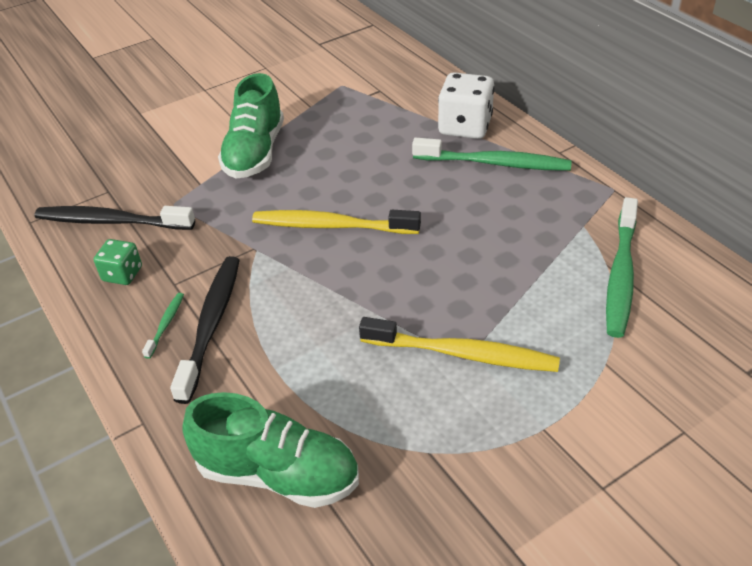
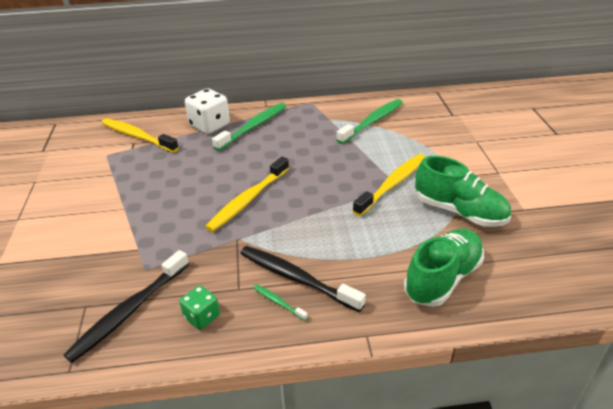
camera: 65 degrees left, 5 degrees down
(255, 153) = (133, 213): green shoe -> green shoe (459, 211)
(394, 86) = (137, 136): none -> yellow toothbrush
(621, 275) = (372, 121): green toothbrush -> green toothbrush turned 90 degrees counterclockwise

